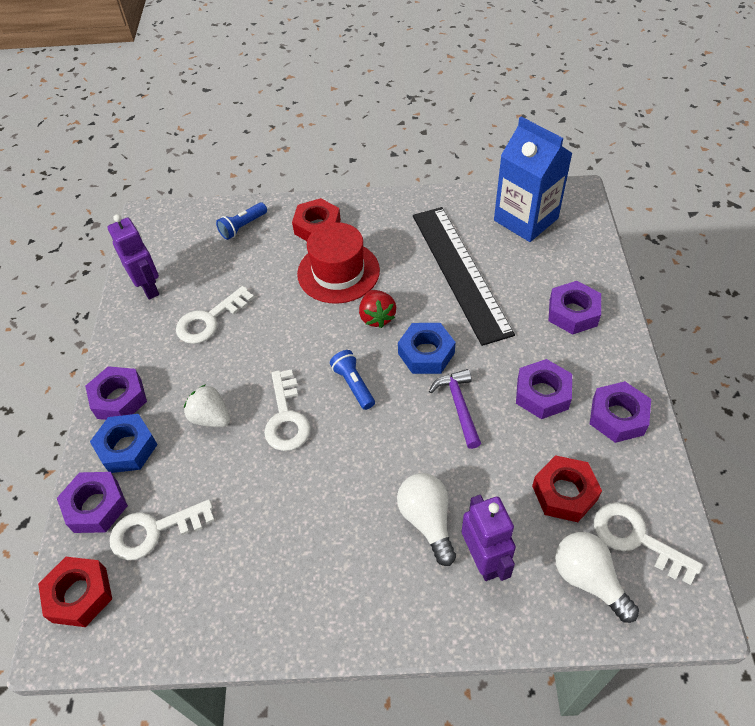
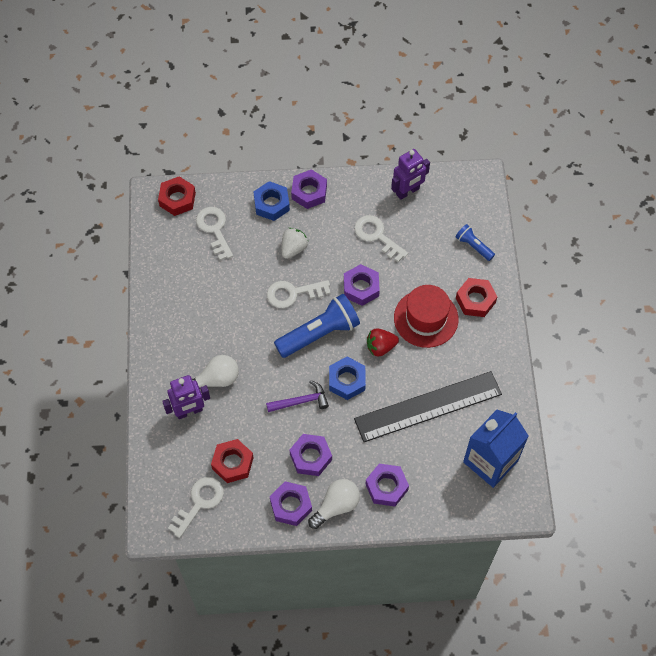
camera: 85 degrees right, 10 degrees up
(96, 506) = (231, 195): purple nut -> purple nut (361, 288)
(353, 385) = (319, 333): blue flashlight -> blue flashlight, size x1.95
(588, 579) = (174, 470): white light bulb -> white light bulb (336, 506)

